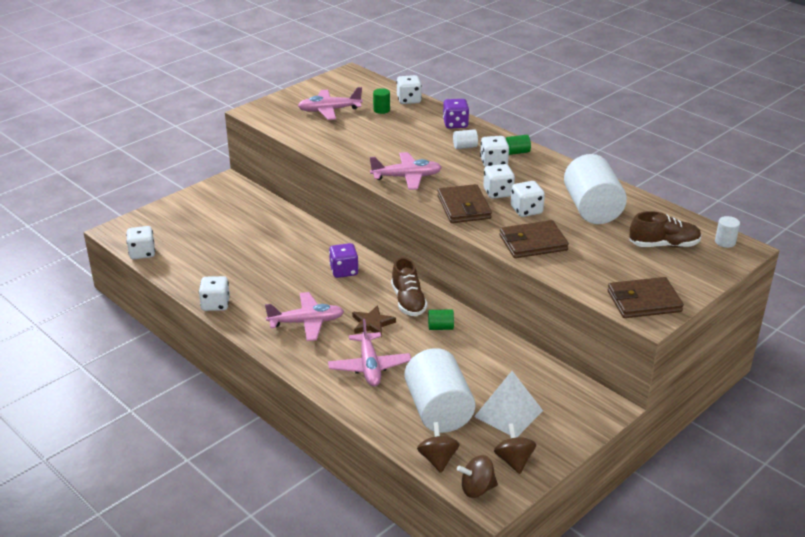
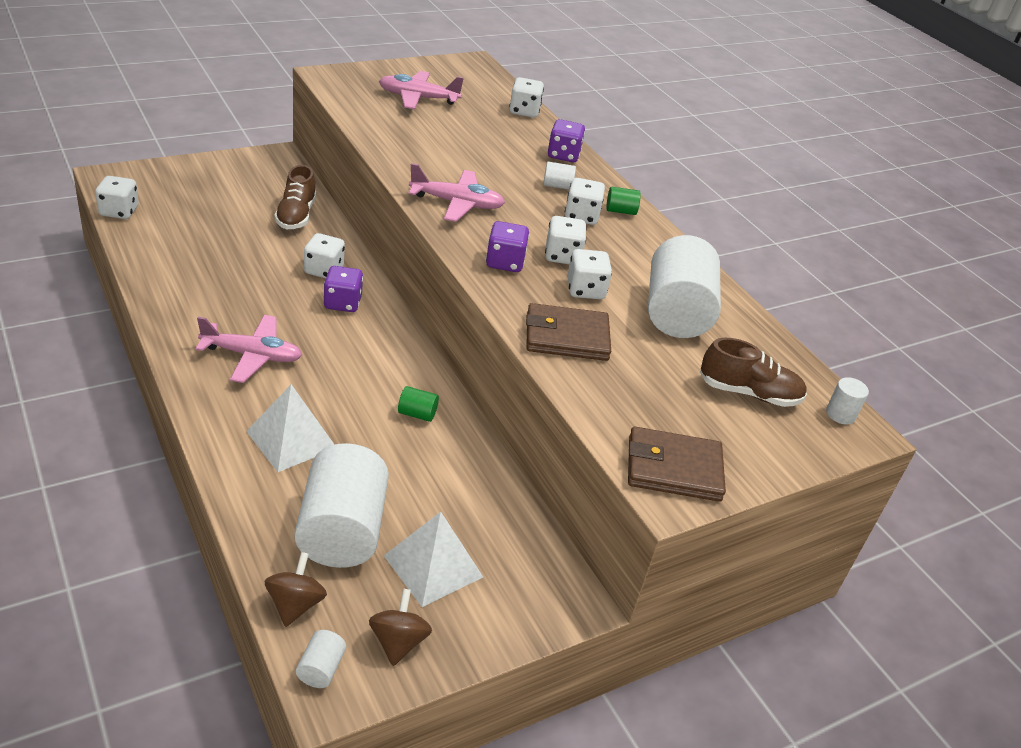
camera: 10 degrees right, 5 degrees up
(215, 304) = (158, 299): white dice -> white dice (324, 270)
(369, 366) = (291, 439): pink plane -> white pyramid
(372, 324) = (333, 382): brown star -> none
(381, 110) = (482, 114): green cylinder -> none
(408, 301) = (397, 366): brown shoe -> brown shoe (296, 215)
(464, 207) = (505, 262): brown wallet -> purple dice
(477, 489) = (321, 669): brown spinning top -> white cylinder

